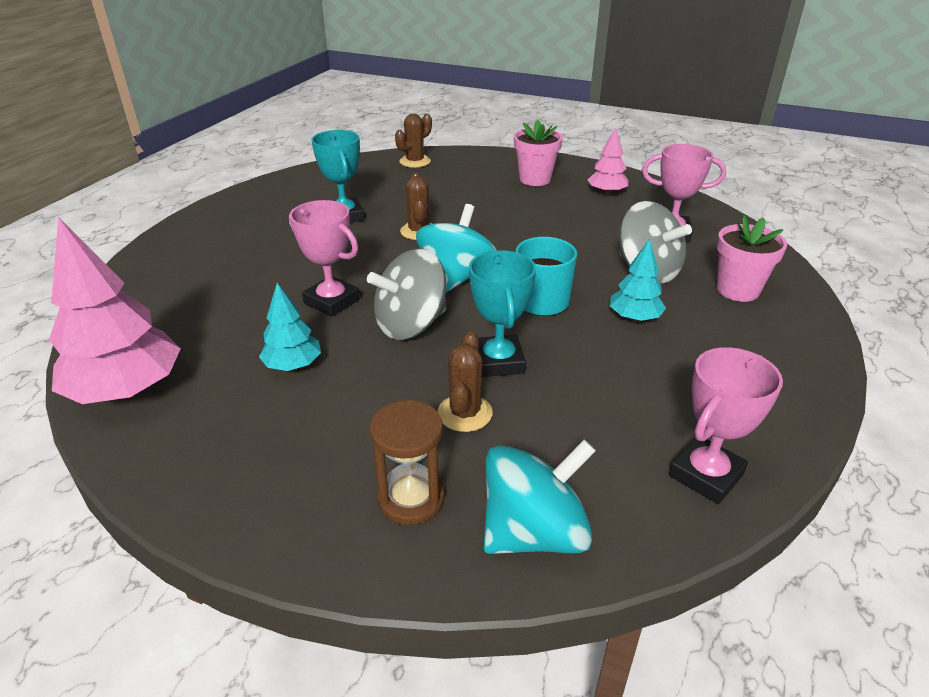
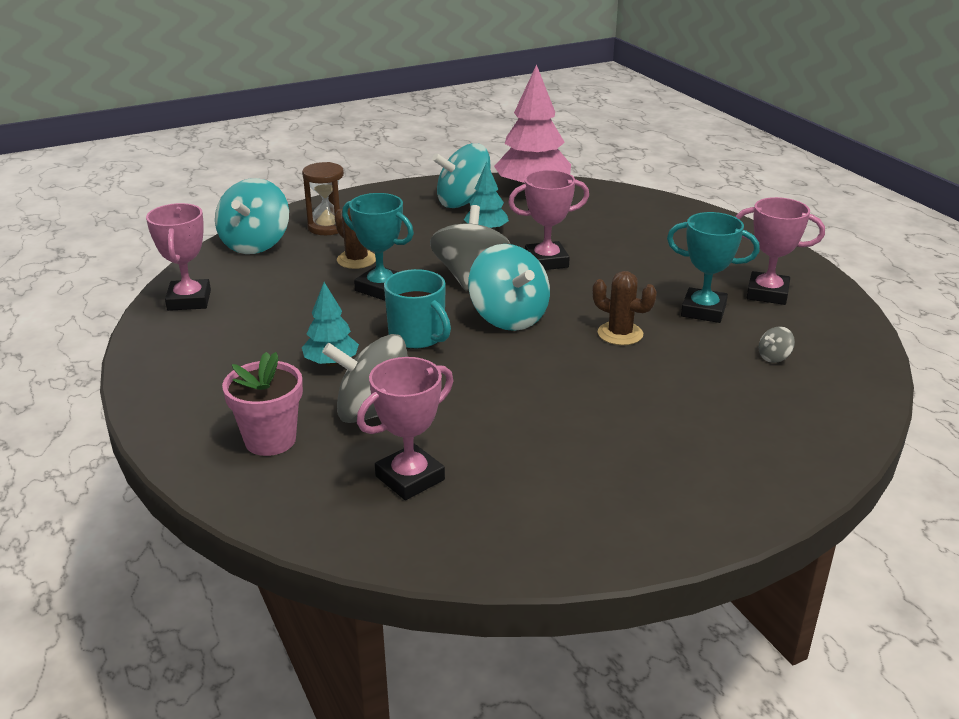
camera: 130 degrees right, 5 degrees down
(217, 424) = (463, 202): none -> turquoise spinning top
(288, 204) = (767, 293): none -> pink trophy
(381, 183) = (774, 357): none -> grey spinning top
(415, 161) = (832, 405): brown cactus -> none
(535, 179) = (674, 468): pink flower pot -> none
(606, 192) = (566, 501): pink tree -> none

